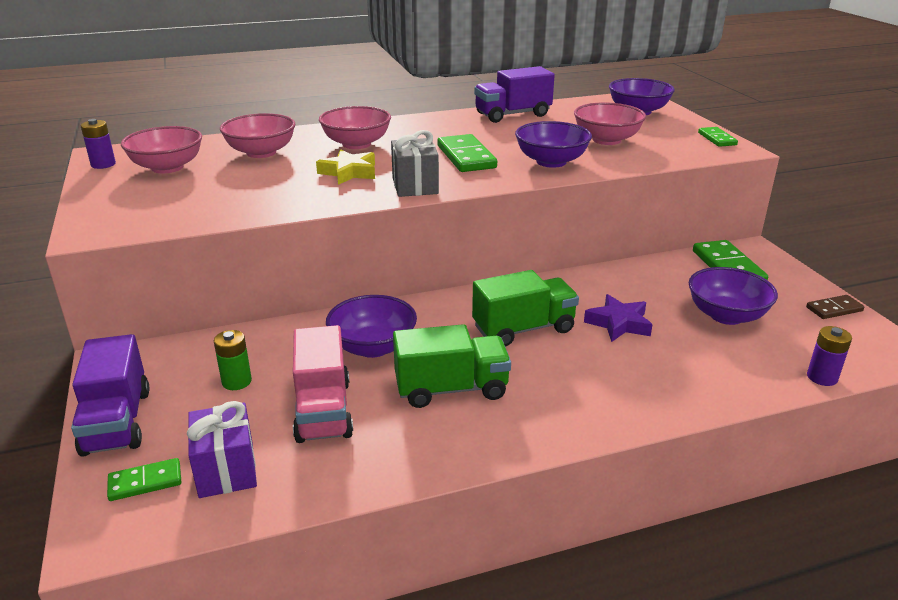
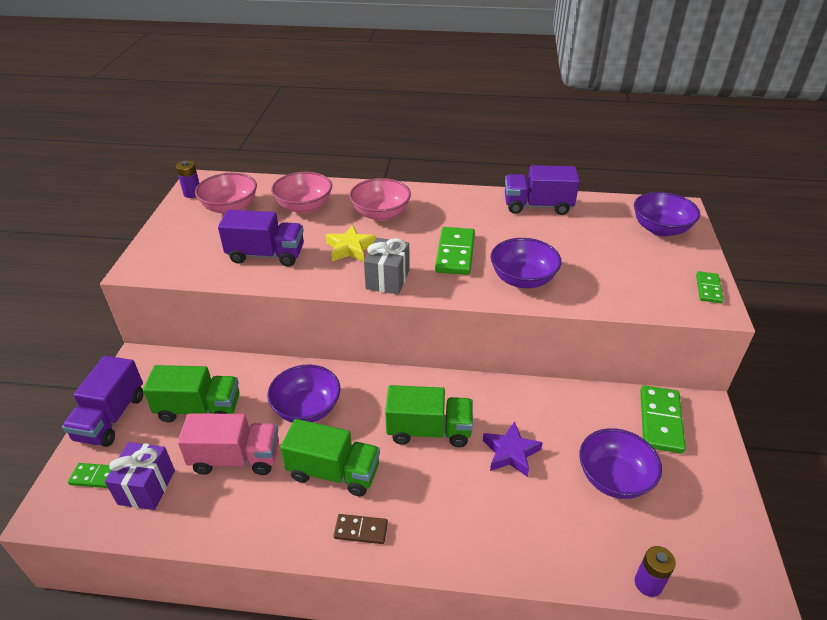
camera: 25 degrees right, 10 degrees up
(236, 381) = (199, 409): green battery -> green truck
(253, 193) = (266, 255): none -> purple truck
(323, 410) = (236, 458): pink truck -> pink truck turned 105 degrees counterclockwise
(606, 140) = (597, 262): pink bowl -> none
(834, 309) = (727, 509): brown domino -> brown domino (361, 530)

